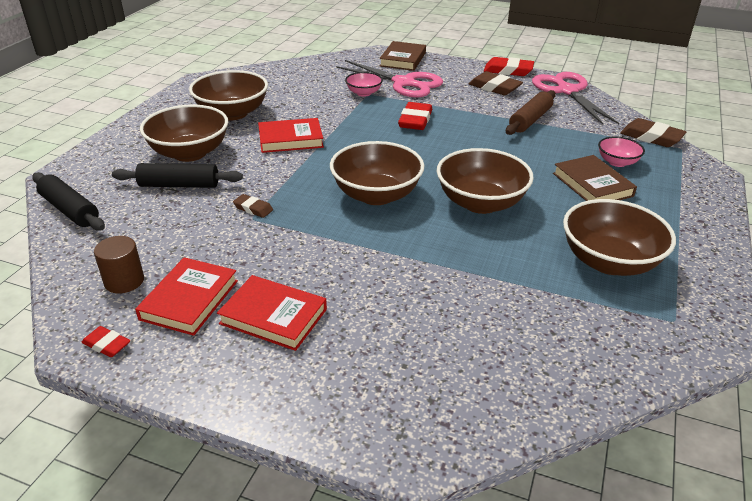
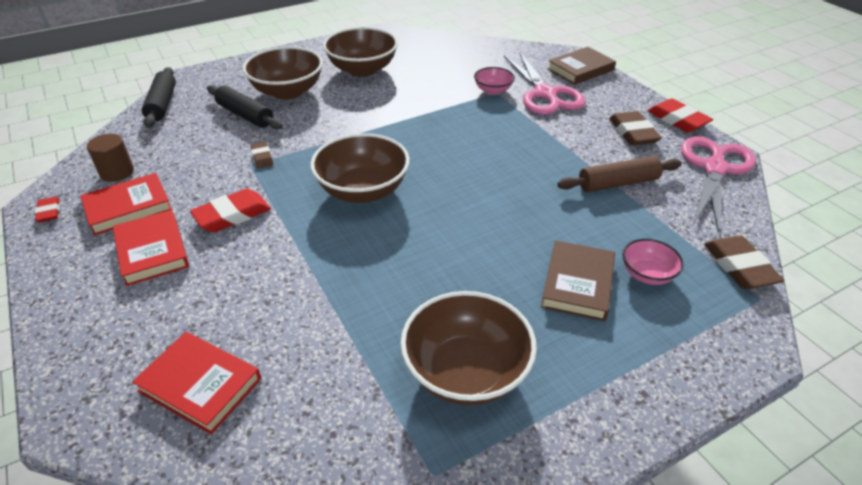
camera: 40 degrees right, 5 degrees up
(290, 139) = (371, 110): red book -> red book (200, 385)
(415, 120) = (500, 135): red eraser -> red eraser (232, 215)
(480, 203) = (437, 243): brown bowl -> none

